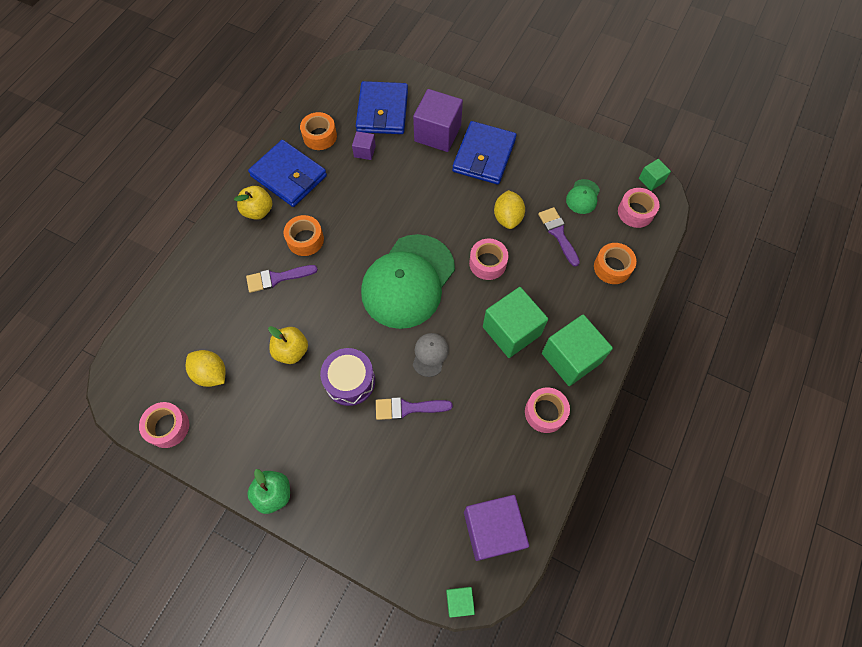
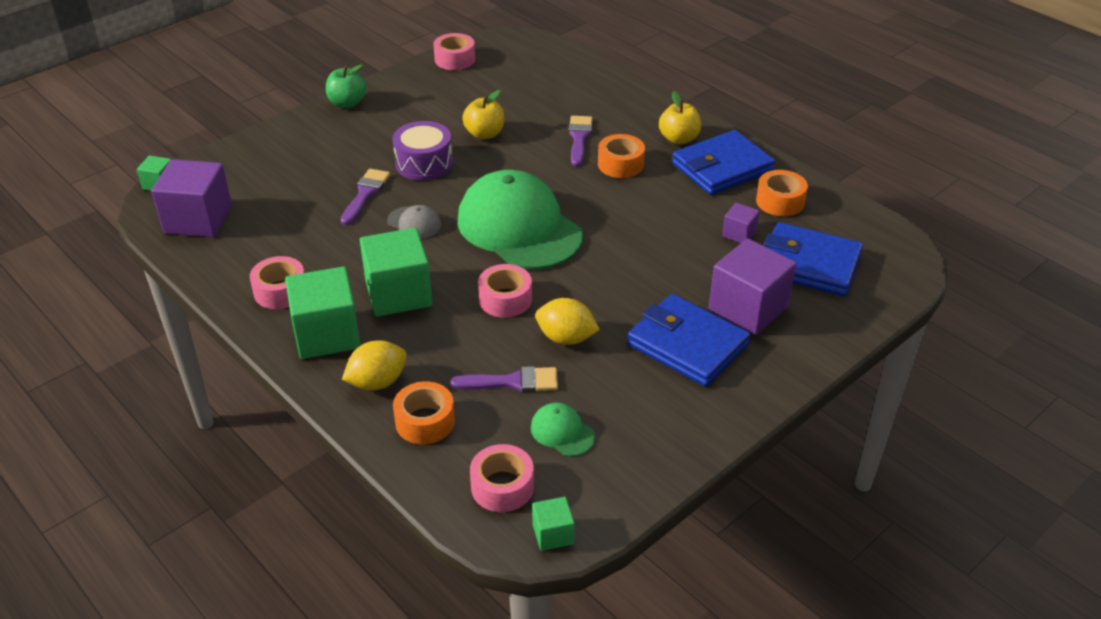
camera: 110 degrees right, 25 degrees down
(211, 373) = (492, 86): yellow lemon -> yellow lemon (377, 382)

